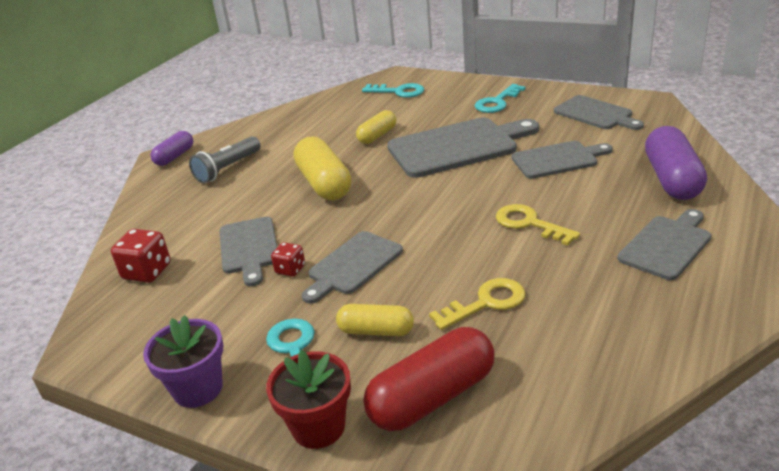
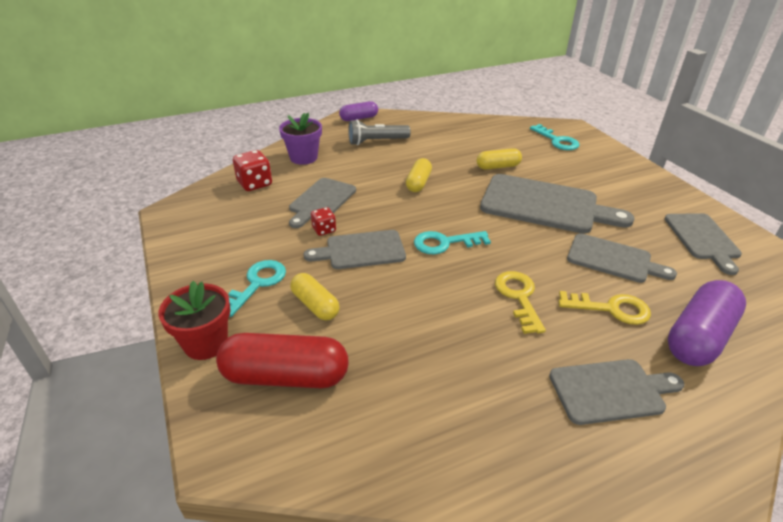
camera: 35 degrees right, 5 degrees up
(198, 389) = (186, 272): purple flower pot -> purple flower pot (303, 157)
(324, 184) = (418, 183): yellow capsule -> yellow capsule, size x0.59
(486, 303) = (406, 336): yellow key -> yellow key (611, 309)
(497, 102) = (625, 185): turquoise key -> turquoise key (445, 243)

